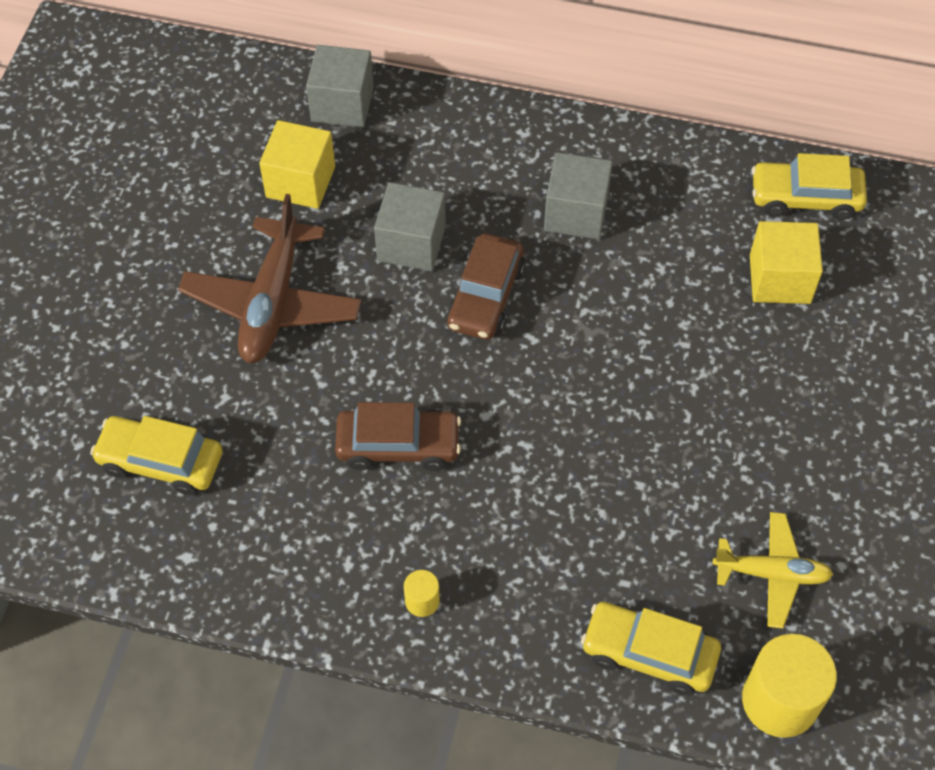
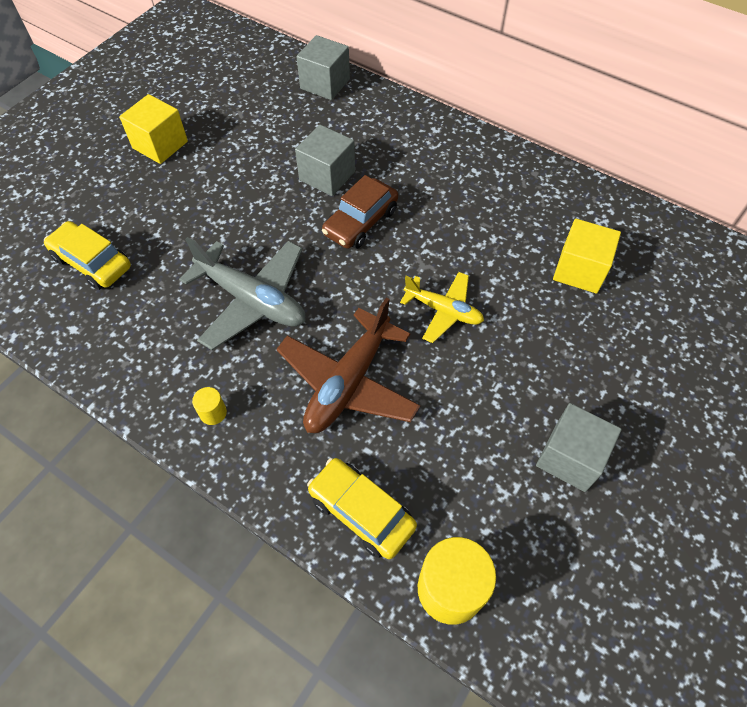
camera: 20 degrees right, 0 degrees up
(272, 303) = (218, 186): brown plane -> brown plane (348, 382)
(300, 182) = (275, 121): yellow cube -> yellow cube (160, 145)
(398, 445) = (252, 300): brown car -> grey plane
(576, 213) = (448, 187): grey cube -> grey cube (570, 457)
(772, 574) = (486, 483): yellow plane -> yellow plane (443, 311)
(805, 198) = (621, 221): yellow car -> none

